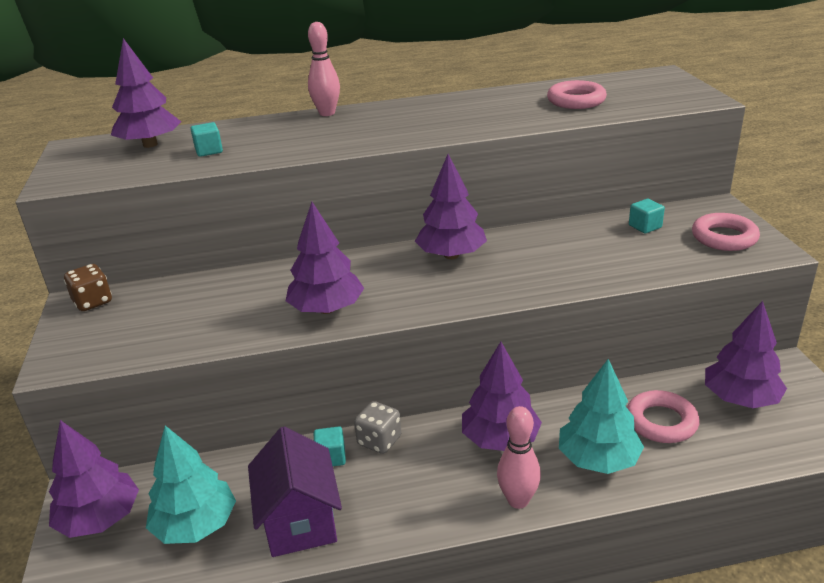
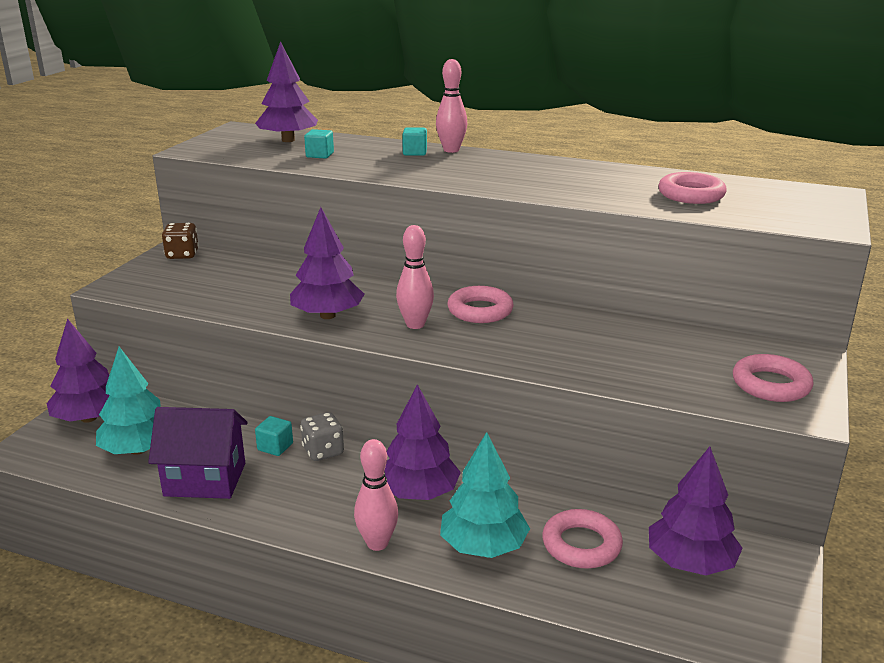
camera: 30 degrees right, 5 degrees down
(300, 521) = (205, 479): purple house -> purple house turned 75 degrees clockwise
(415, 288) = (415, 324): none -> pink bowling pin
(451, 255) = (480, 310): purple tree -> pink ring
(645, 226) = (699, 347): turquoise cube -> turquoise cube (415, 152)

